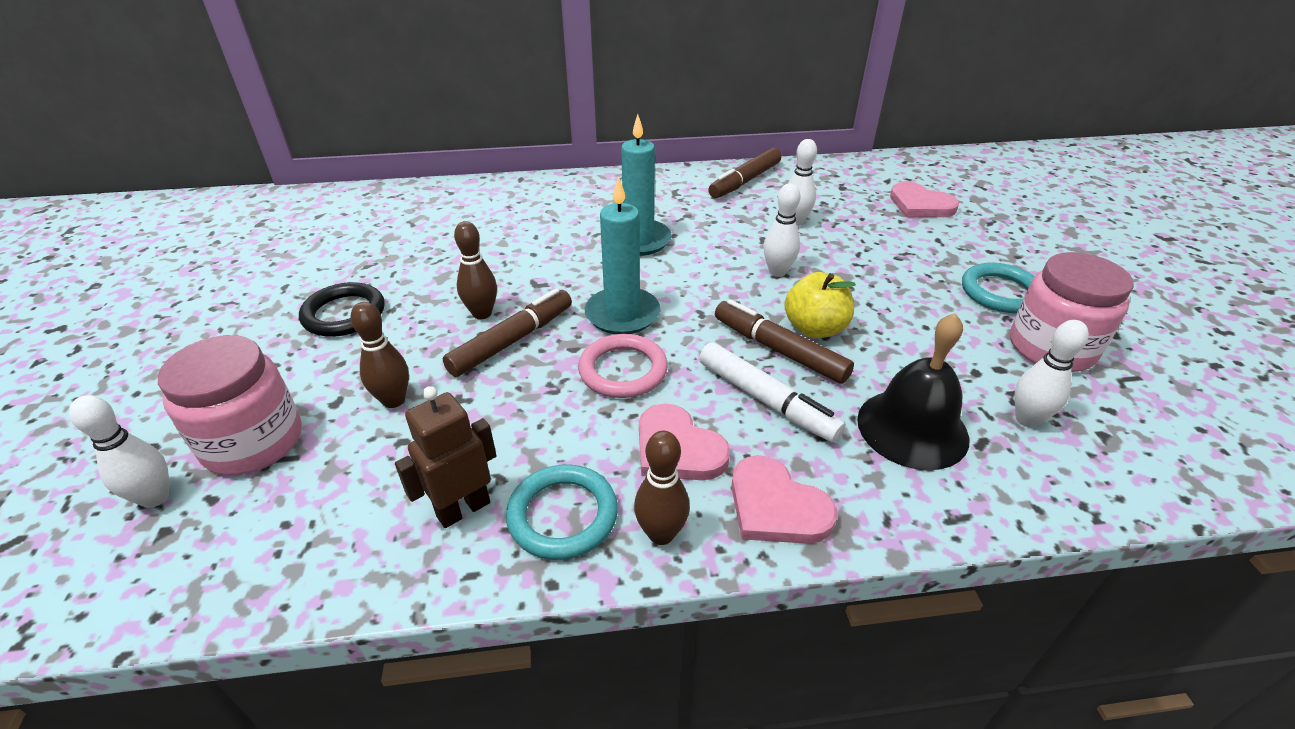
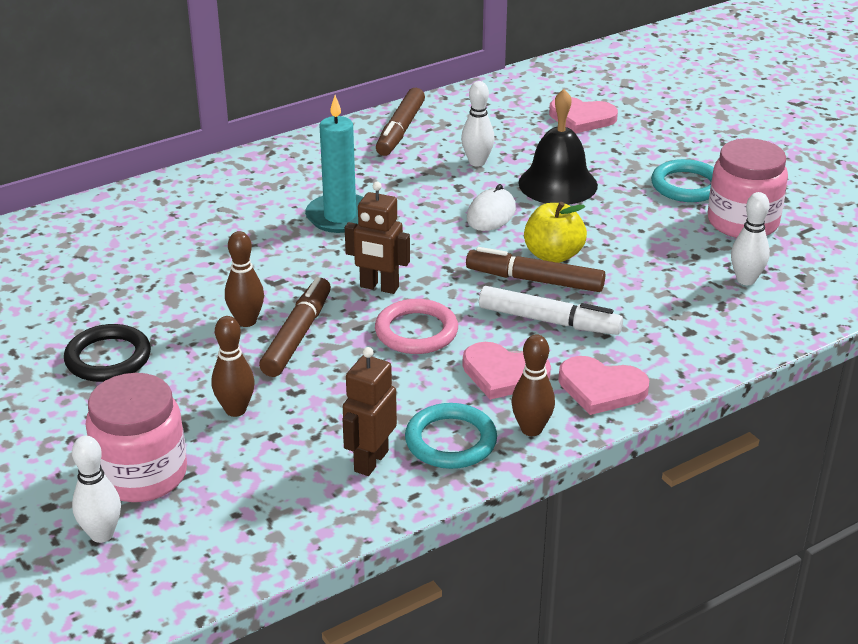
camera: 25 degrees left, 5 degrees down
(622, 314) = (379, 287): turquoise candle -> brown robot
(777, 272) = (491, 214): white bowling pin -> white mouse
(912, 428) = (668, 309): black bell -> black bell (558, 184)

